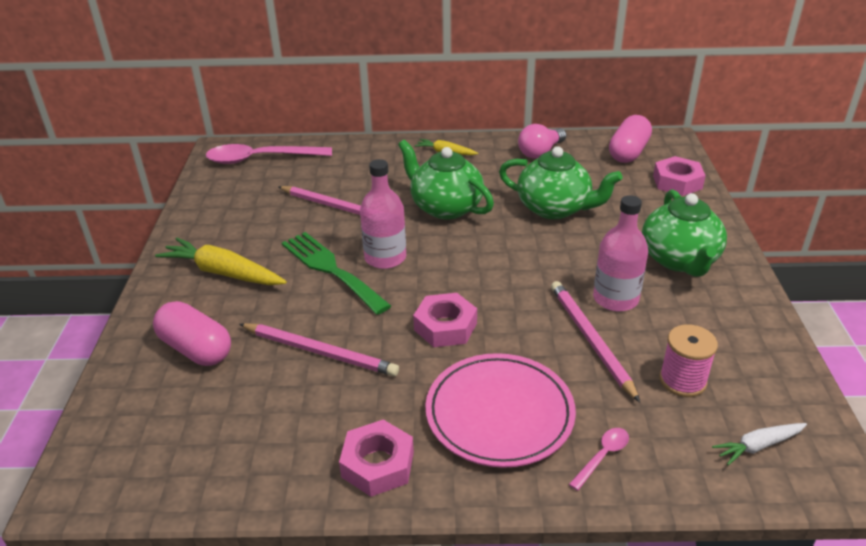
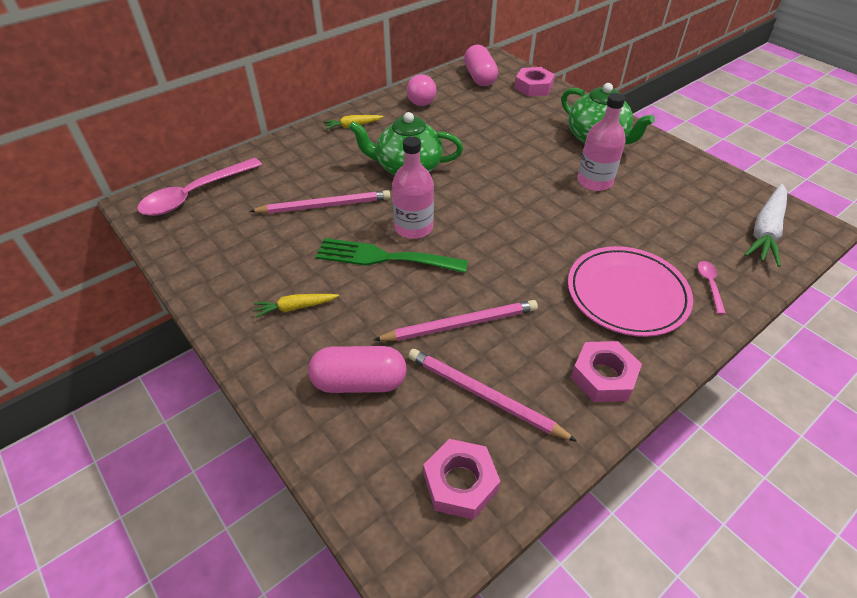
camera: 40 degrees left, 10 degrees up
(223, 273) = (295, 307): yellow carrot -> yellow carrot, size x0.55
(445, 326) = (520, 255): pink nut -> pink nut (460, 483)
(555, 208) = (483, 136): green teapot -> none
(590, 340) = (614, 216): pink pencil -> pink pencil (484, 396)
(682, 380) = (689, 214): pink spool -> none
(758, 446) = (765, 231): white carrot -> white carrot, size x1.80

